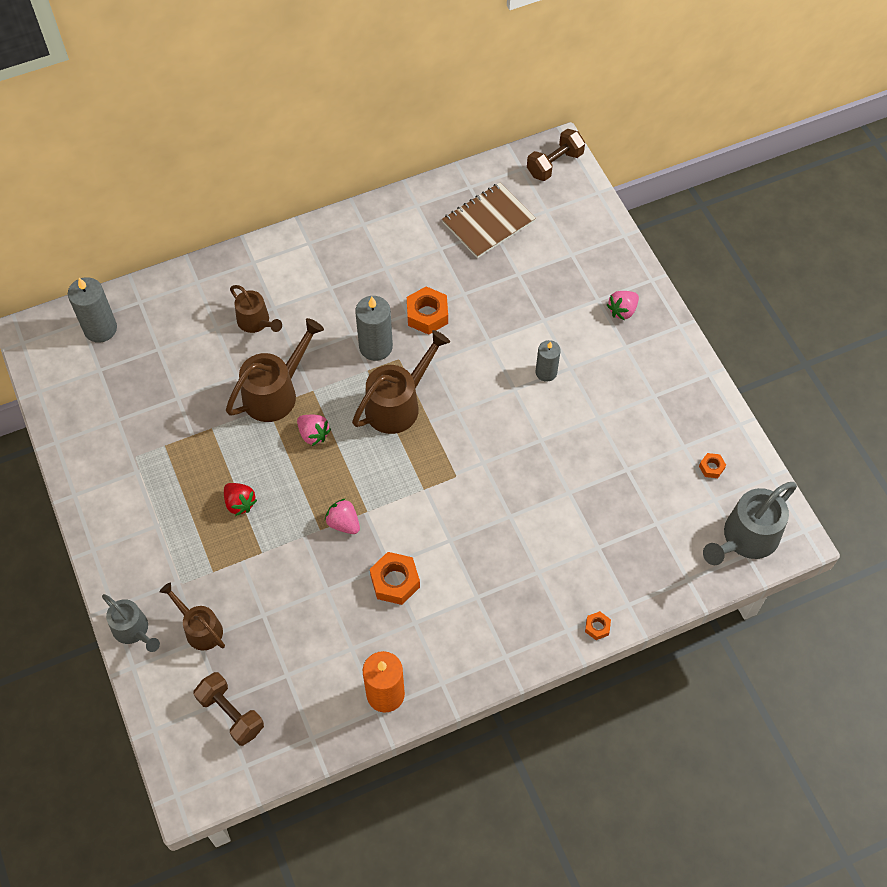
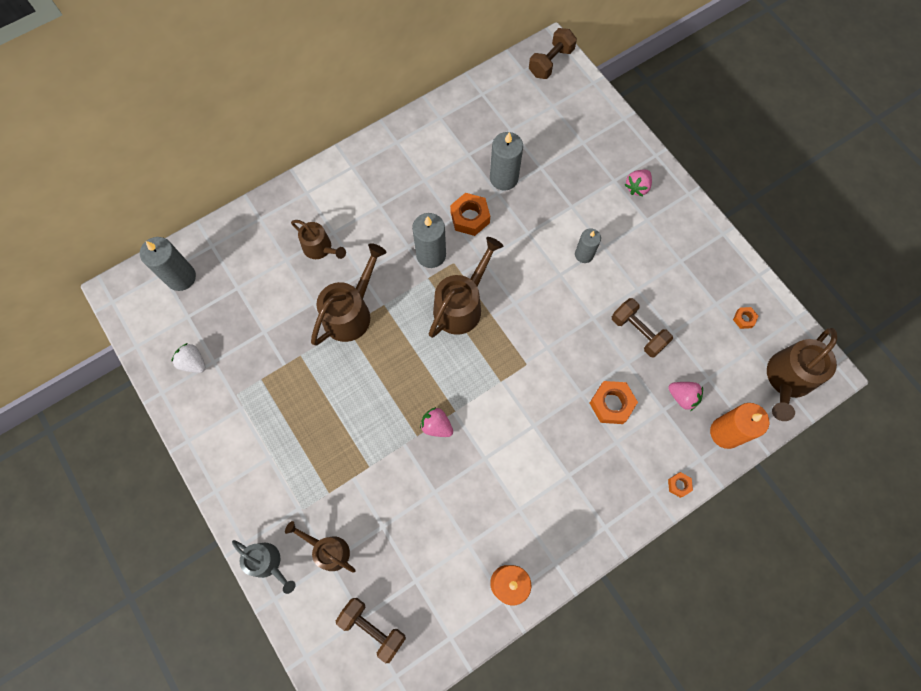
camera: 10 degrees left, 10 degrees up
(96, 417) = (193, 362): none -> white strawberry
(240, 503) = (340, 423): red strawberry -> none
(313, 434) = (392, 346): pink strawberry -> pink strawberry (682, 397)
(395, 581) = (493, 473): orange nut -> orange nut (611, 404)
(474, 279) = (504, 178): none -> grey candle
(488, 222) = (505, 123): brown notebook -> none
(588, 462) = (638, 332): none -> brown dumbbell
(662, 582) = (725, 432): none -> orange candle
(745, 539) = (787, 380): grey watering can -> brown watering can

